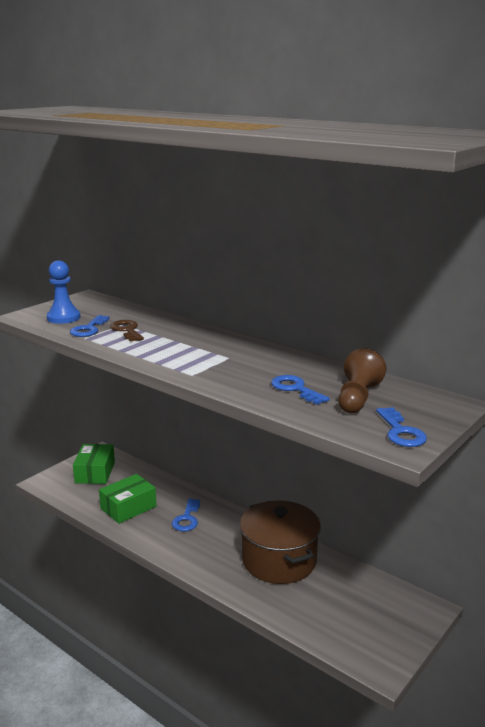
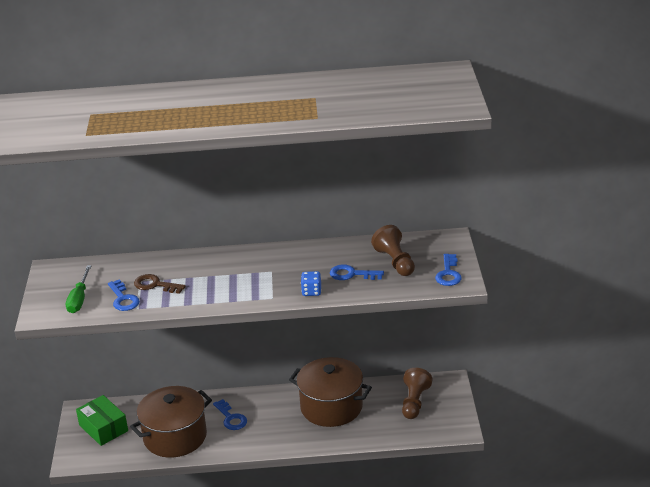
camera: 40 degrees left, 10 degrees up
(63, 318) = (79, 299): blue pawn -> green screwdriver
(128, 507) = (175, 437): green box -> brown pot
(233, 385) = (311, 291): none -> blue dice
(365, 606) = (414, 402): none -> brown pawn
(401, 432) = (448, 274): blue key -> blue key turned 60 degrees clockwise

